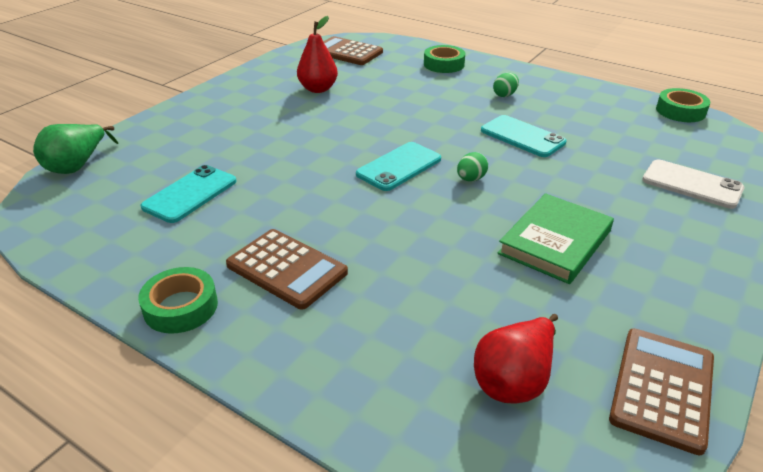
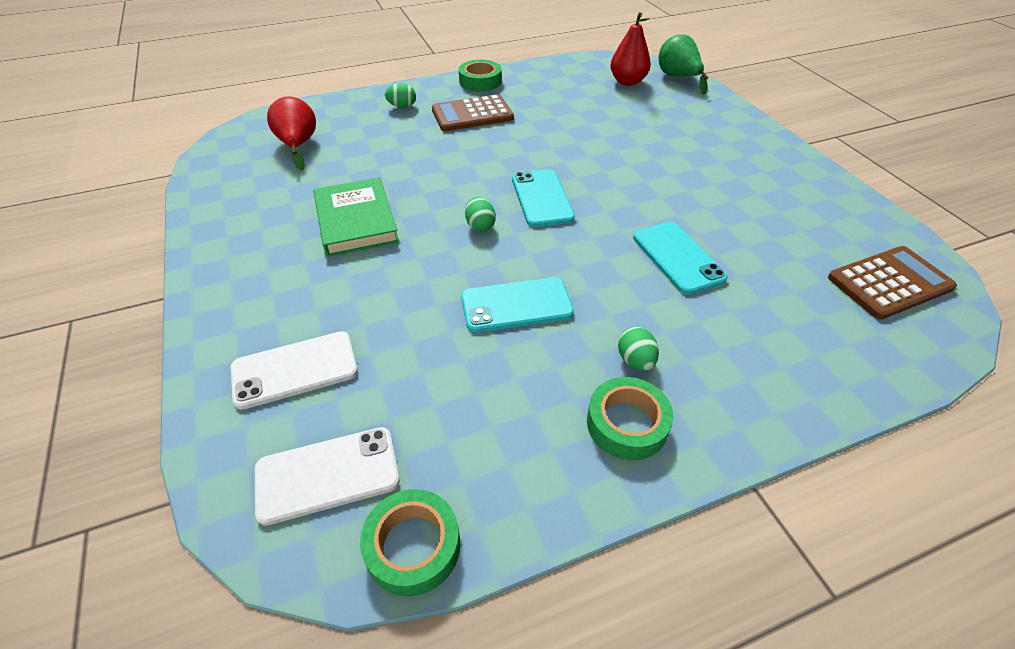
camera: 125 degrees right, 10 degrees up
(190, 194) = (596, 105): turquoise phone -> turquoise phone (677, 257)
(318, 89) = (759, 214): red pear -> red pear (627, 82)
(319, 343) = (402, 106): none -> green egg
(444, 64) = (791, 360): green tape -> green tape (627, 424)
(662, 388) = (219, 185): brown calculator -> none
(703, 142) = (327, 475): none -> white phone

